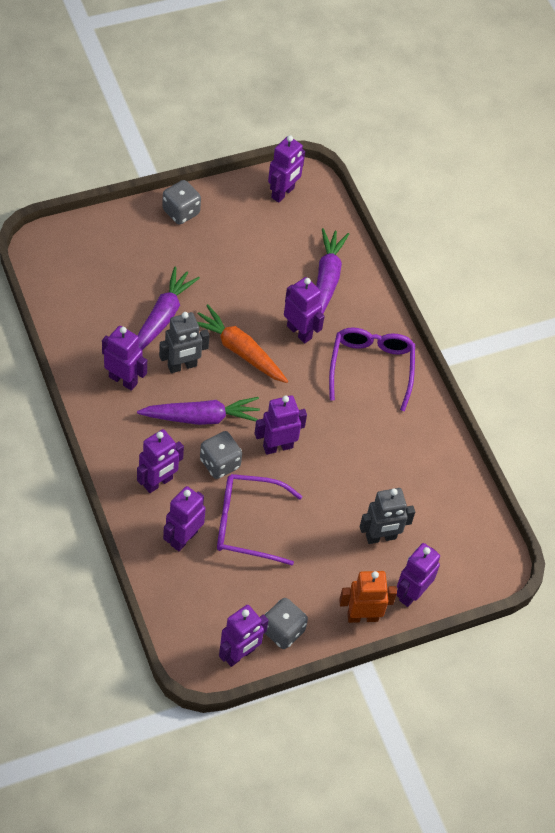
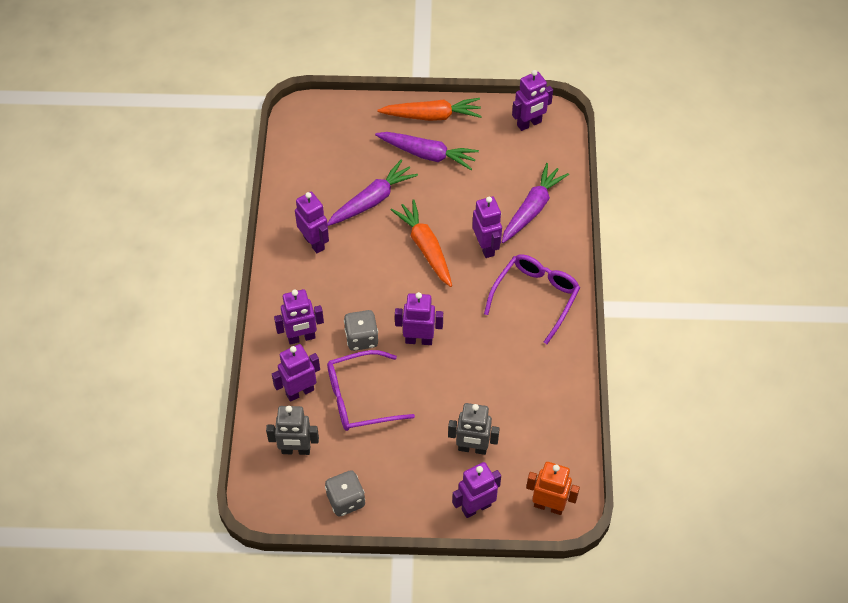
camera: 30 degrees right, 0 degrees up
(181, 212) = (432, 116): grey dice -> orange carrot
(182, 366) = (370, 246): grey robot -> grey robot (296, 450)
(201, 417) = (365, 294): purple carrot -> purple carrot (427, 154)
(239, 654) = (299, 507): purple robot -> none
(248, 524) = (360, 398): purple glasses -> purple glasses turned 45 degrees counterclockwise
(362, 616) = (422, 512): orange robot -> orange robot (549, 506)

